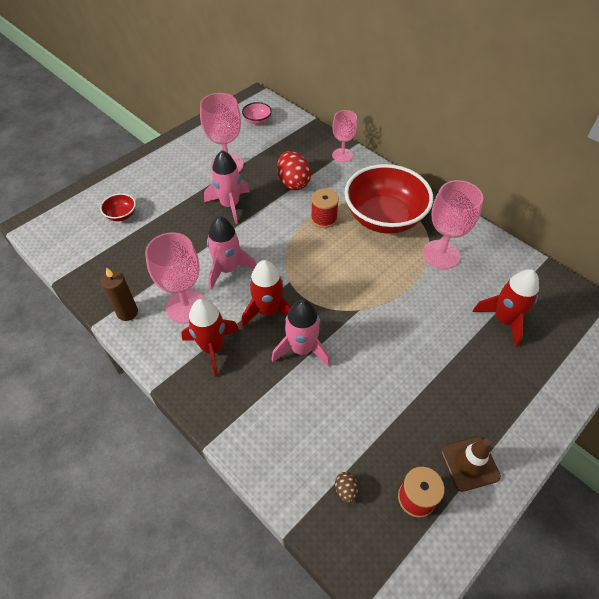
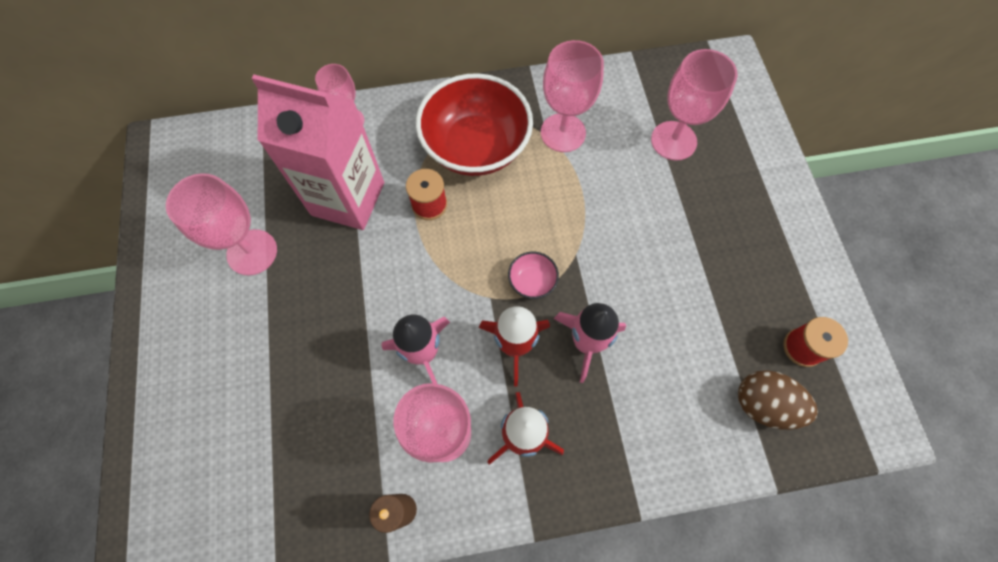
camera: 55 degrees left, 15 degrees up
(121, 215) = (227, 433): red bowl -> none
(230, 205) = (324, 290): pink rocket -> none
(257, 121) = (204, 169): pink bowl -> pink bowl (532, 281)
(293, 183) = (348, 199): red egg -> pink carton
(345, 490) = (763, 404): brown egg -> brown egg, size x2.13
(469, 463) = (795, 280): brown traffic cone -> none
(504, 320) = (673, 141): red rocket -> pink goblet

